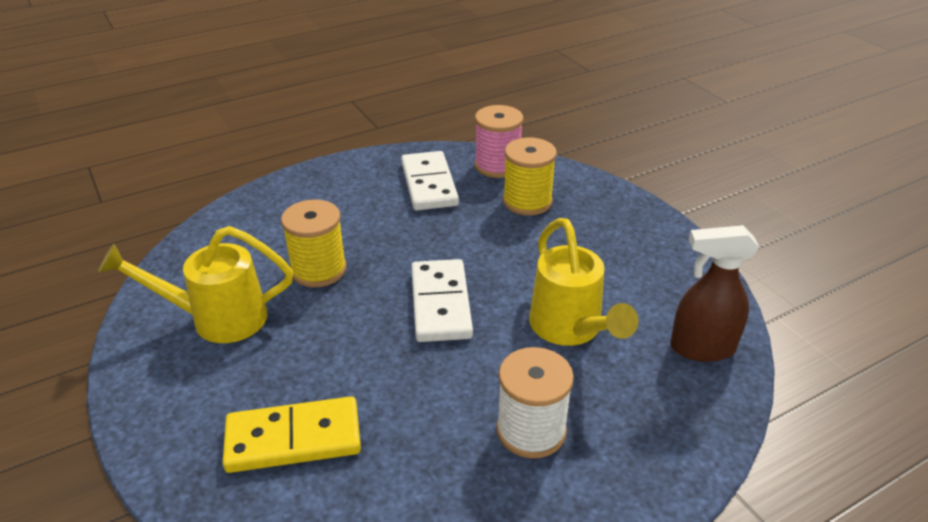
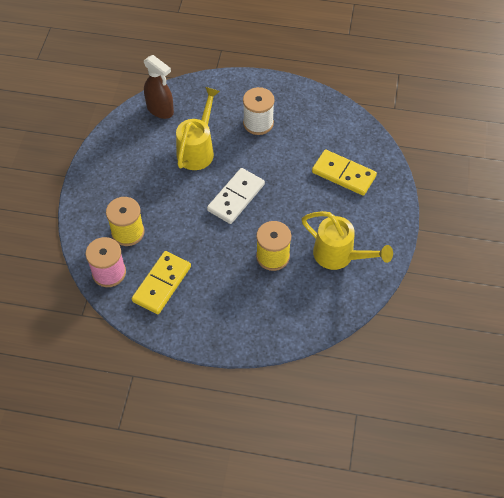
camera: 140 degrees left, 20 degrees up
(429, 184) = (162, 284): white domino -> yellow domino

